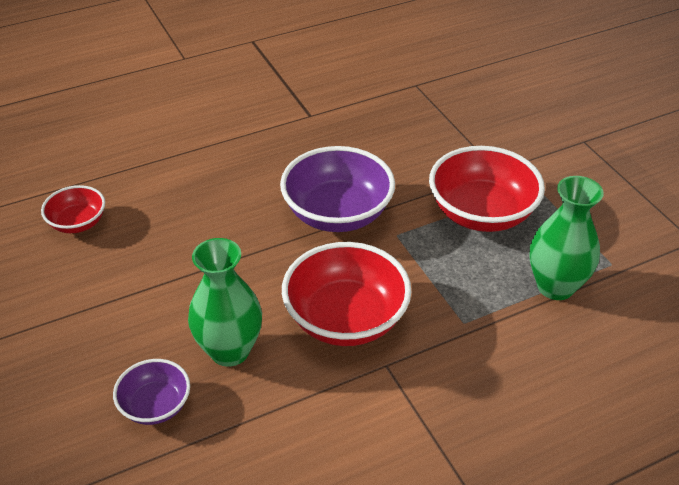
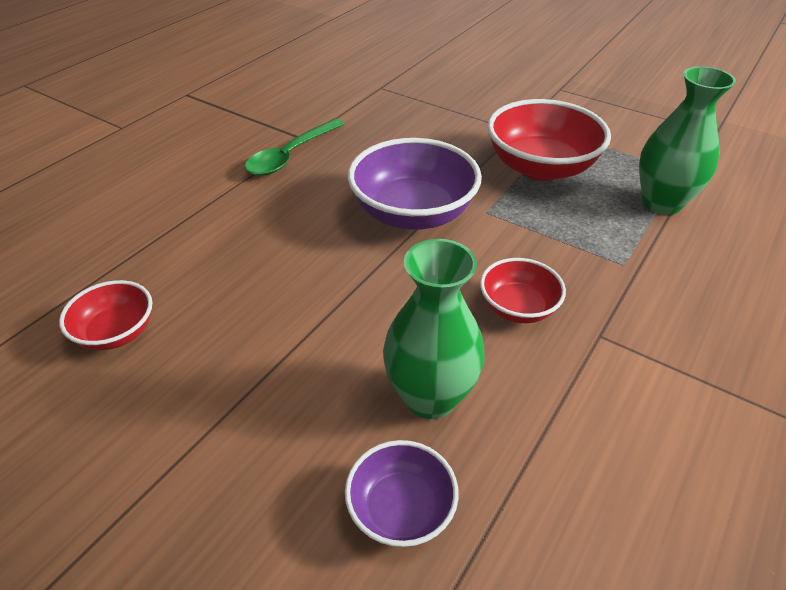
camera: 30 degrees left, 0 degrees up
(288, 128) = (291, 155): none -> green spoon
(346, 319) = (518, 308): red bowl -> red bowl, size x0.55

